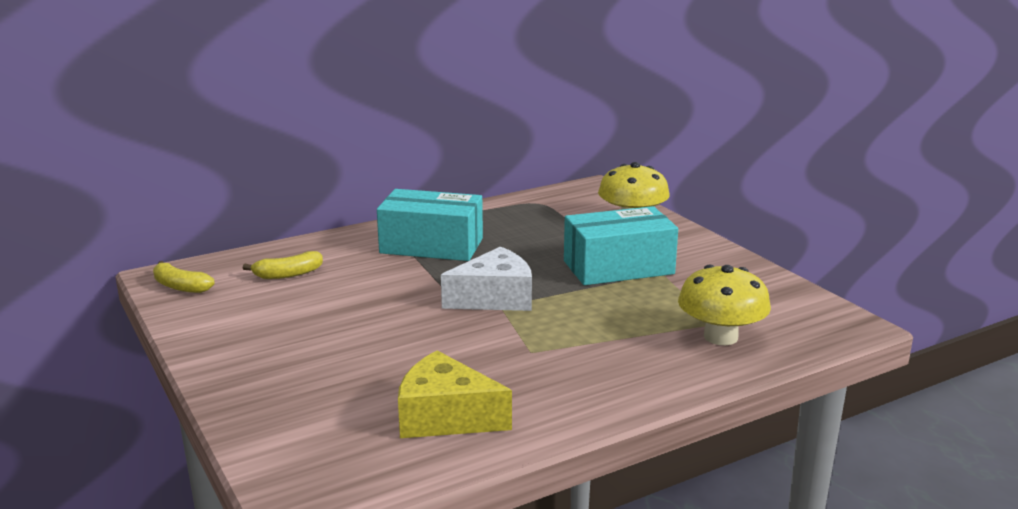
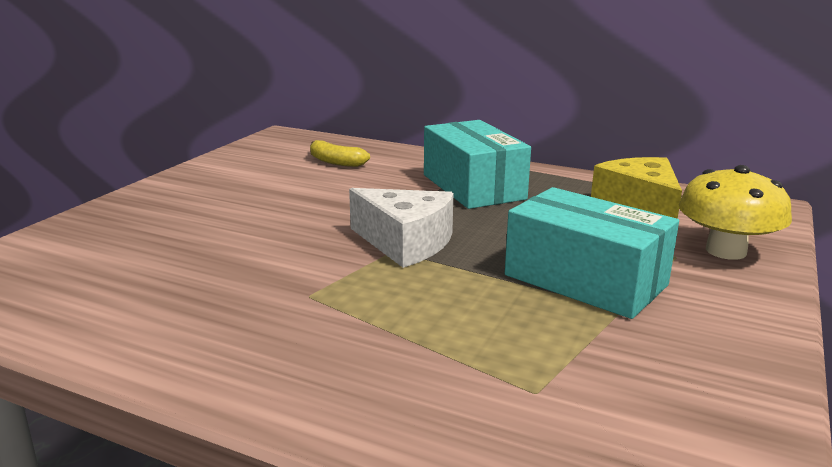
camera: 55 degrees right, 0 degrees up
(180, 286) = (271, 143): yellow banana -> none
(445, 417) = (126, 296): yellow cheese -> yellow cheese (639, 206)
(720, 337) = (499, 409): yellow mushroom -> none

